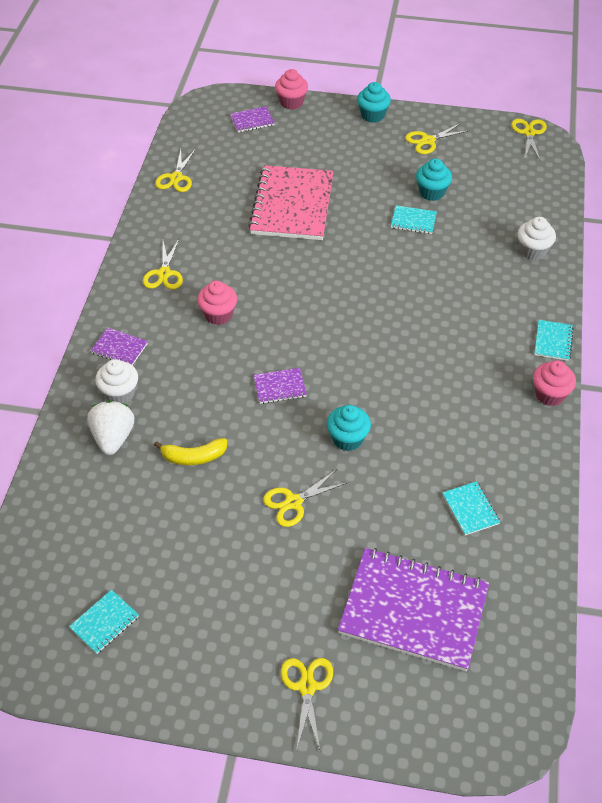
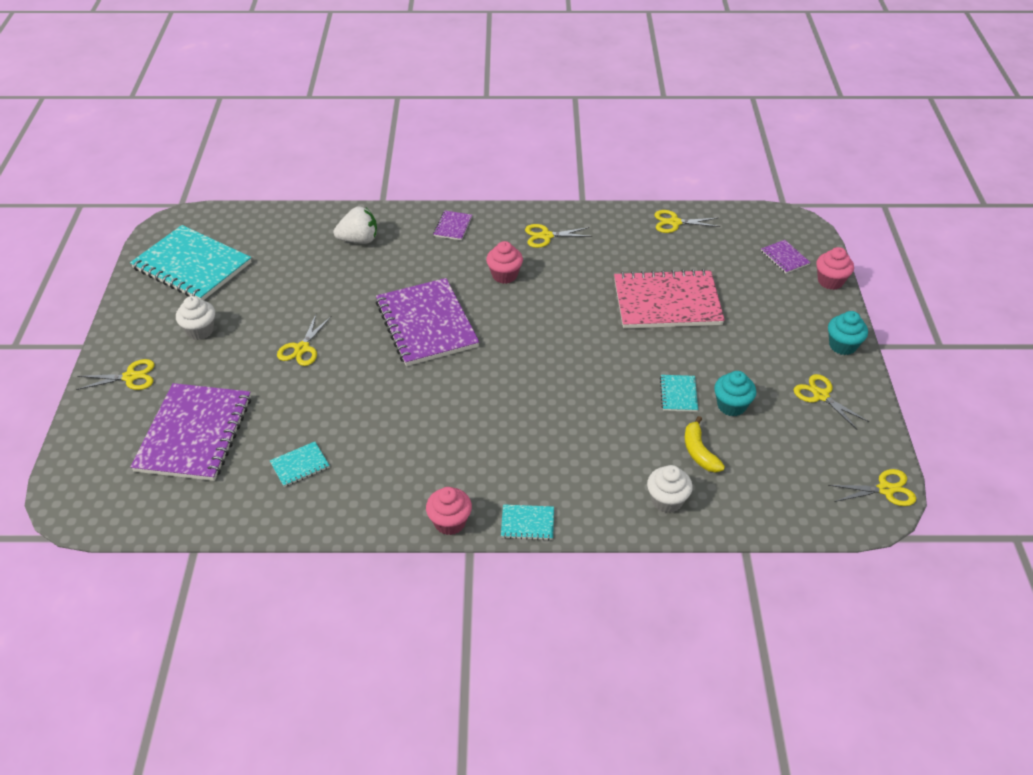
camera: 80 degrees right, 5 degrees down
(104, 622) = (192, 265): turquoise notebook -> turquoise notebook, size x2.34
(120, 393) = (404, 235): white cupcake -> white cupcake (200, 330)
(193, 457) = (344, 285): yellow banana -> yellow banana (699, 452)
(279, 387) = (427, 324): purple notebook -> purple notebook, size x2.34
(293, 502) = (302, 348): yellow scissors -> yellow scissors turned 120 degrees counterclockwise
(347, 439) = (373, 374): turquoise cupcake -> none

